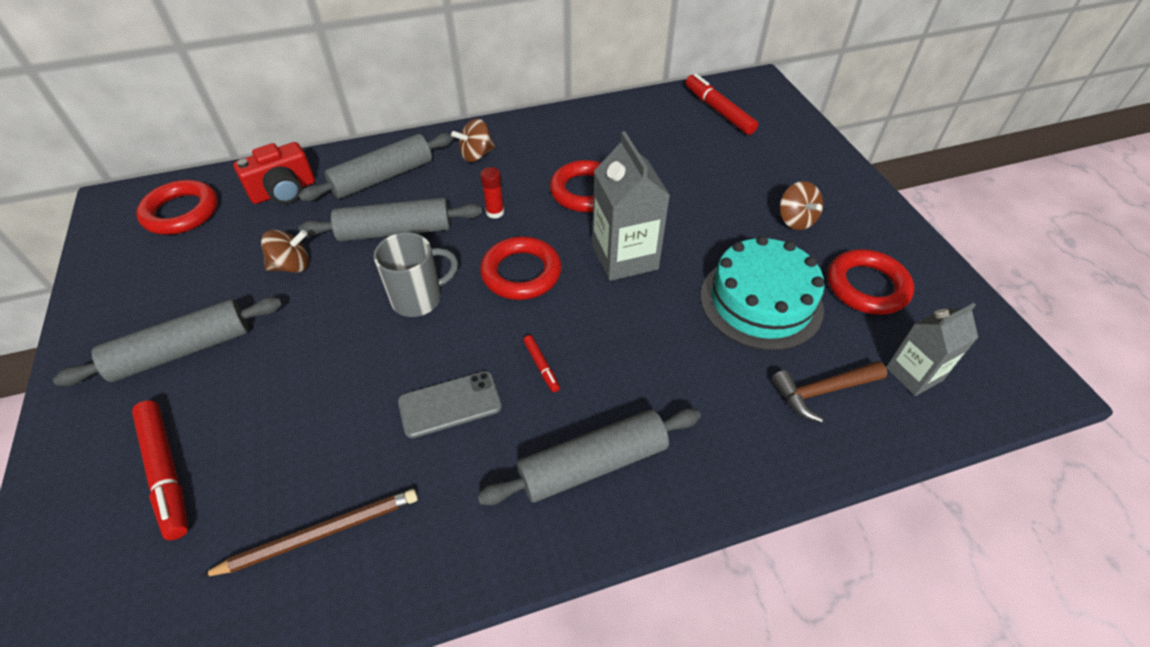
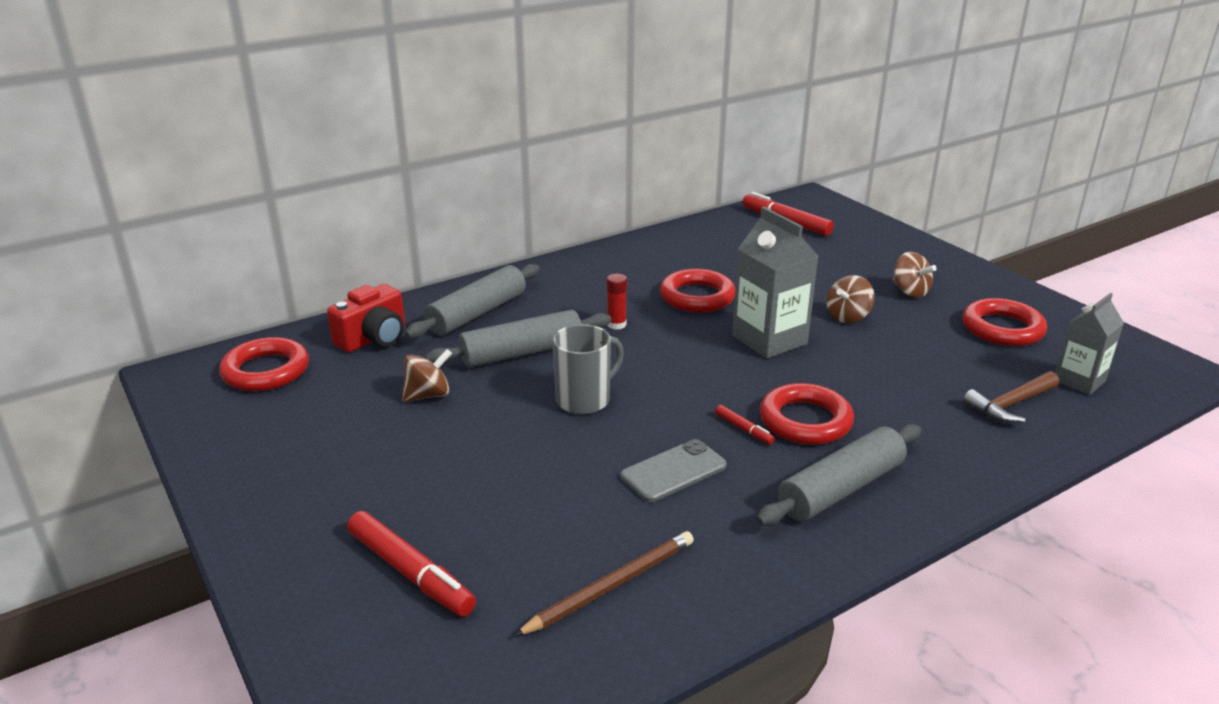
camera: 15 degrees left, 20 degrees down
(182, 350) = (355, 478): grey rolling pin -> none
(476, 155) = (565, 284): brown spinning top -> brown spinning top (847, 317)
(521, 273) = (675, 365): red ring -> red ring (805, 421)
(761, 302) = (917, 352): turquoise cake -> none

